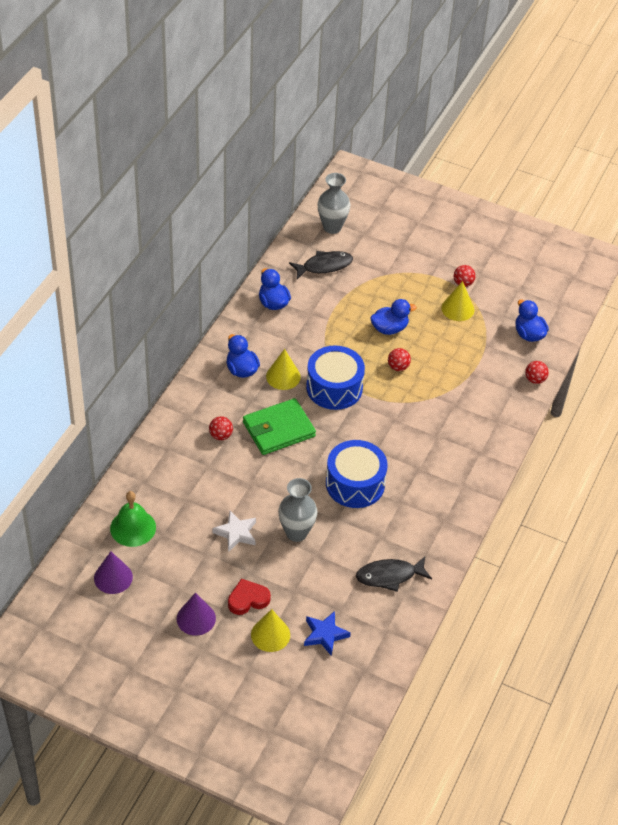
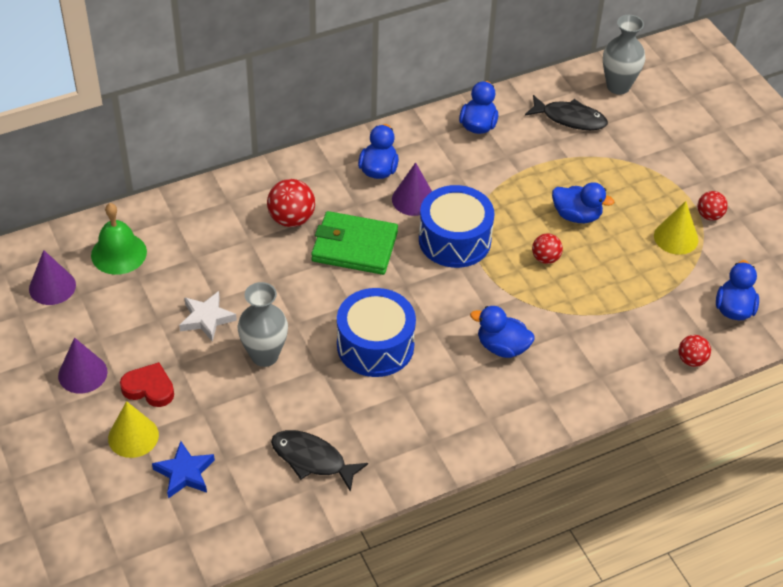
camera: 40 degrees right, 0 degrees up
(221, 435) = (291, 219): red ball -> red ball, size x1.61
(283, 376) = (413, 199): yellow cone -> purple cone
(427, 438) = (502, 347): none -> blue duck

